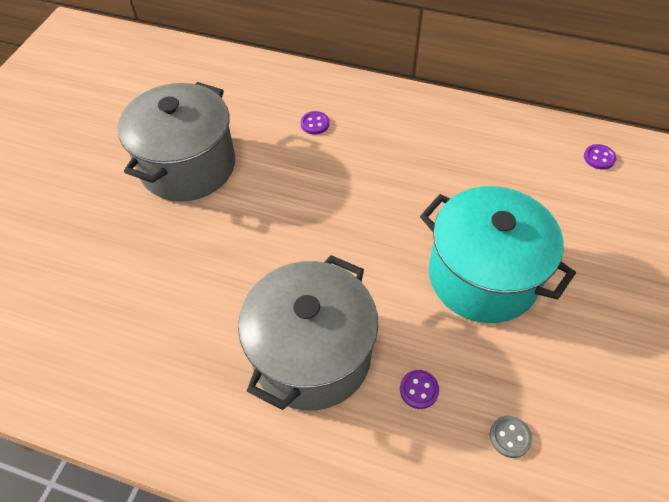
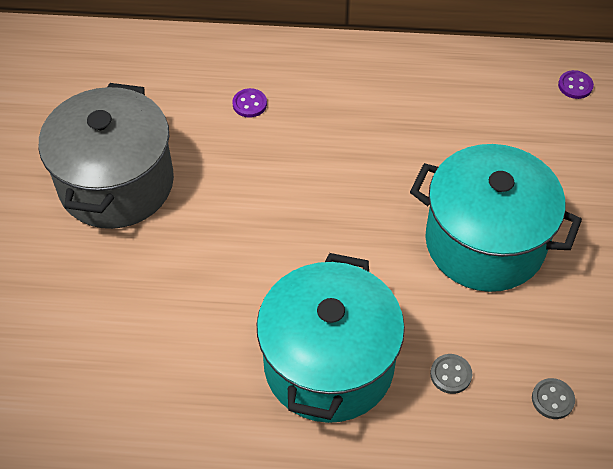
camera: 15 degrees left, 0 degrees up
(311, 355) = (329, 364): grey pot -> turquoise pot
(419, 390) = (450, 374): purple button -> grey button

